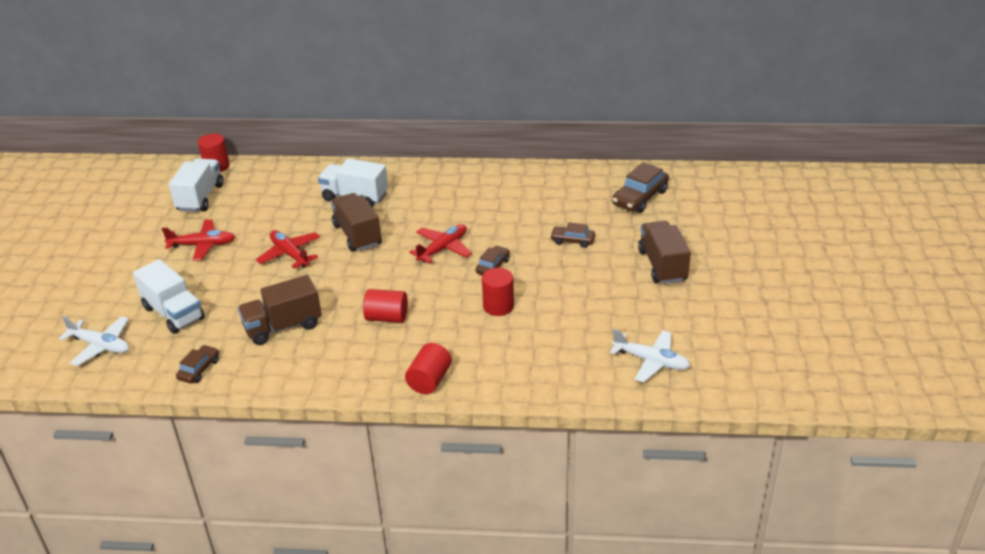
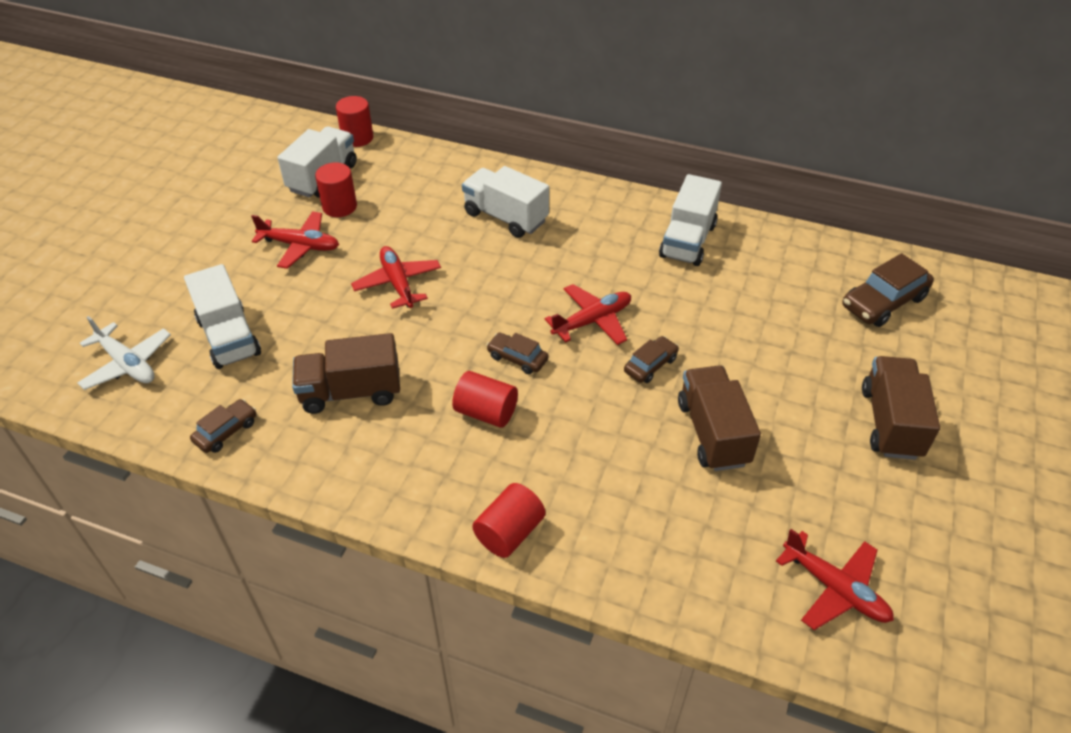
camera: 15 degrees right, 10 degrees up
(357, 235) = (490, 274): brown truck -> brown truck (712, 433)
(494, 187) = (687, 241): none -> white truck
(498, 306) = (639, 433): red cylinder -> red cylinder (339, 207)
(572, 241) = (771, 350): brown car -> brown car (517, 358)
(651, 361) = (835, 589): white plane -> red plane

